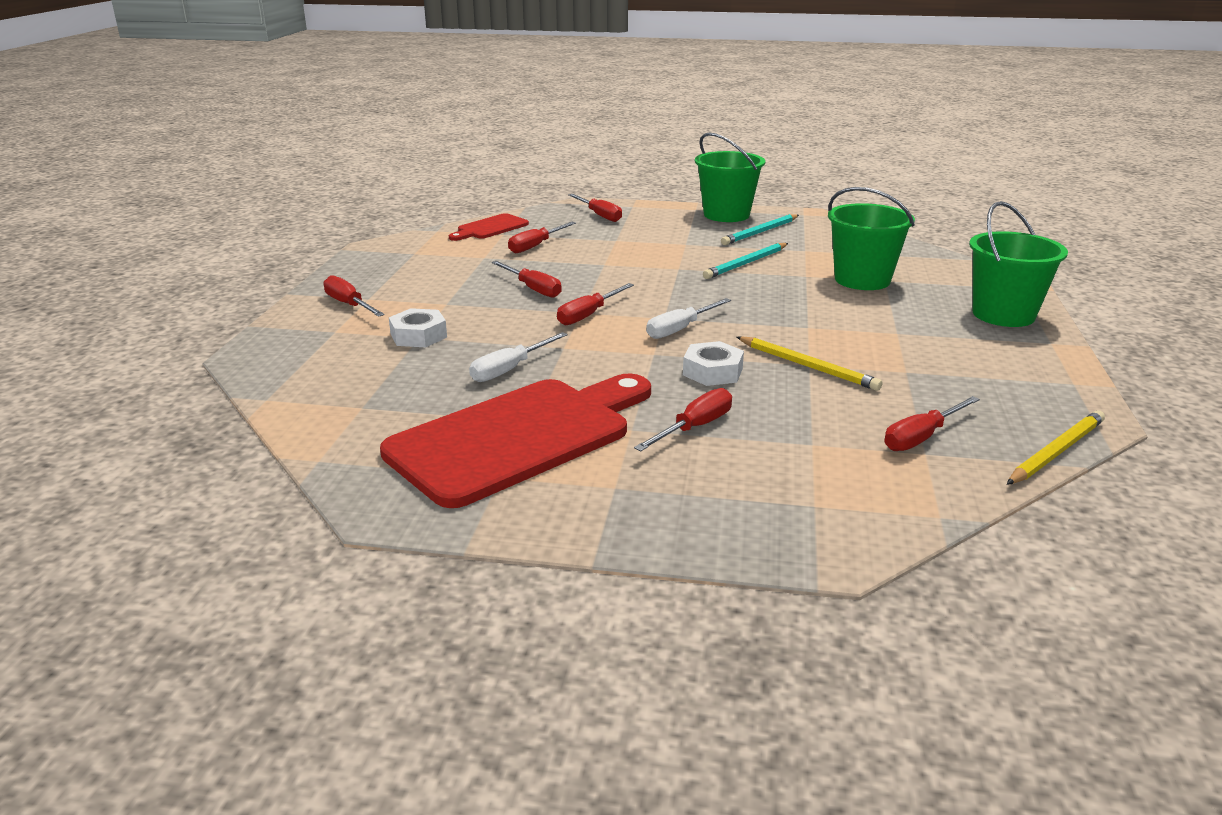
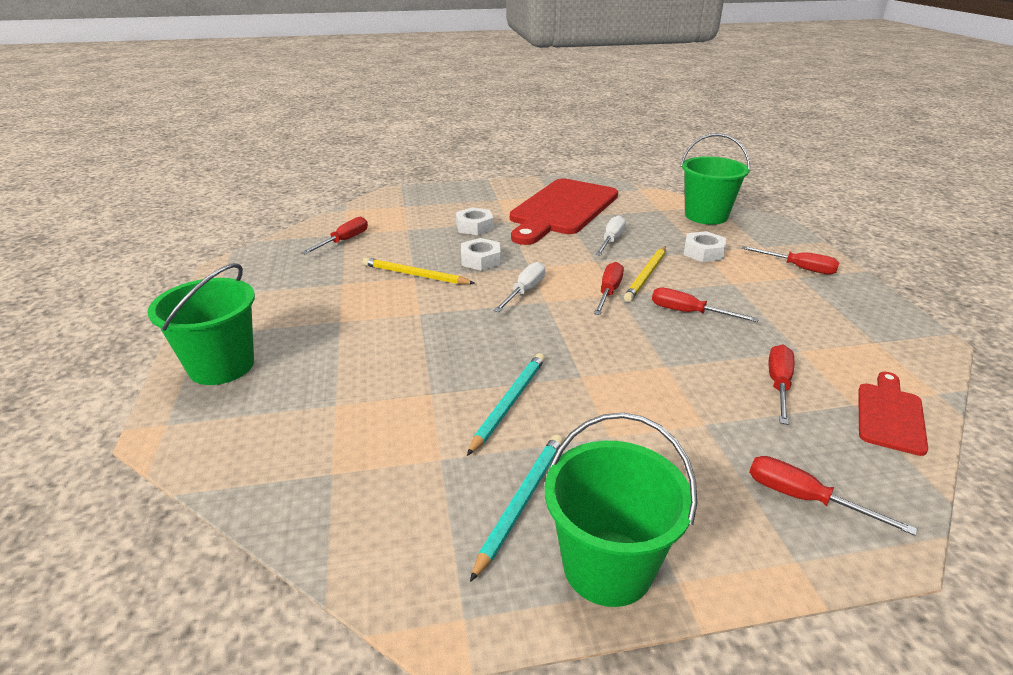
camera: 160 degrees right, 5 degrees up
(694, 427) = (474, 227): red screwdriver -> white nut
(862, 280) = (363, 398): green bucket -> green bucket (706, 216)
(1056, 451) = (267, 245): yellow pencil -> yellow pencil (646, 276)

